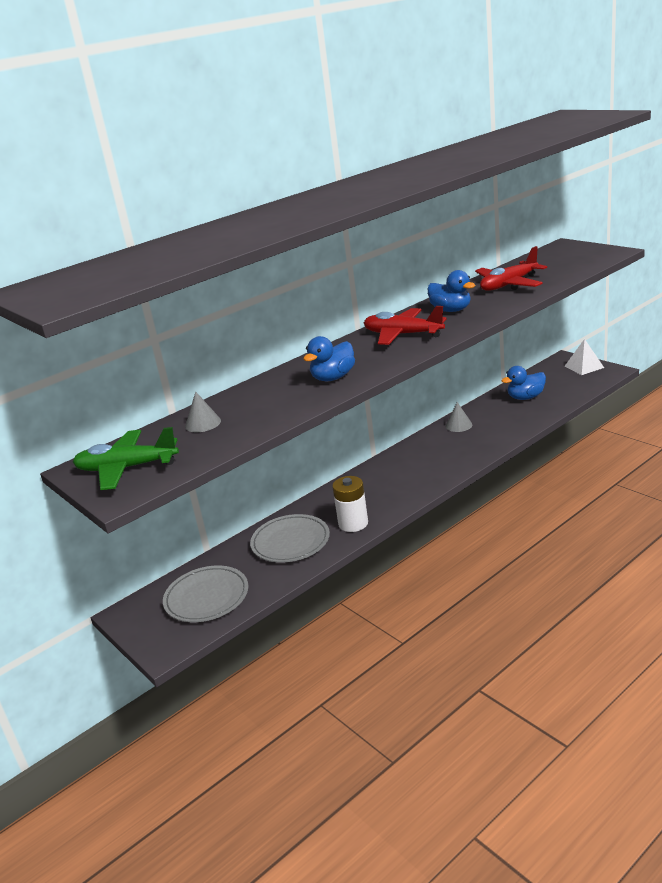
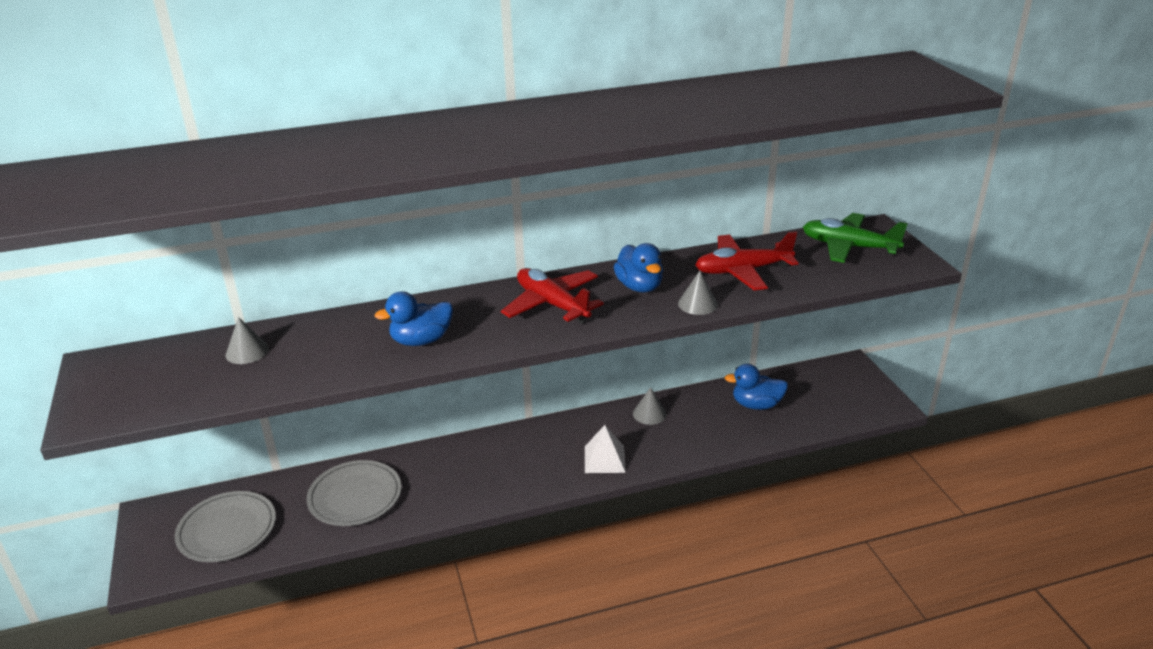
camera: 20 degrees right, 5 degrees up
(127, 468) = (128, 383): green plane -> green plane (848, 247)
(353, 523) = (431, 501): white battery -> none
(502, 306) = (697, 304): none -> grey cone
(584, 367) = (864, 386): white pyramid -> white pyramid (604, 459)

